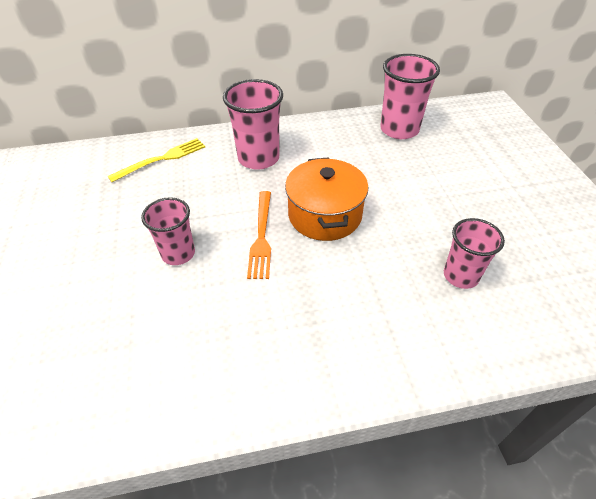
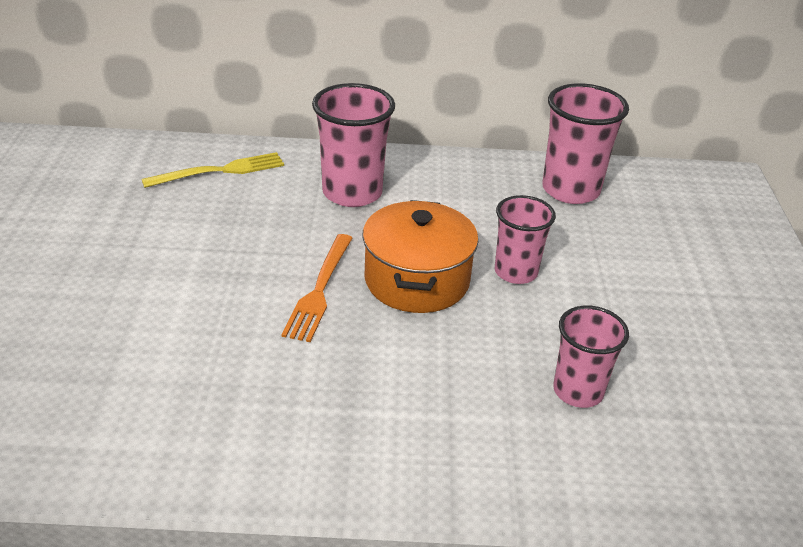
camera: 10 degrees right, 10 degrees down
(178, 253) = (202, 289): pink cup -> pink cup (516, 272)

